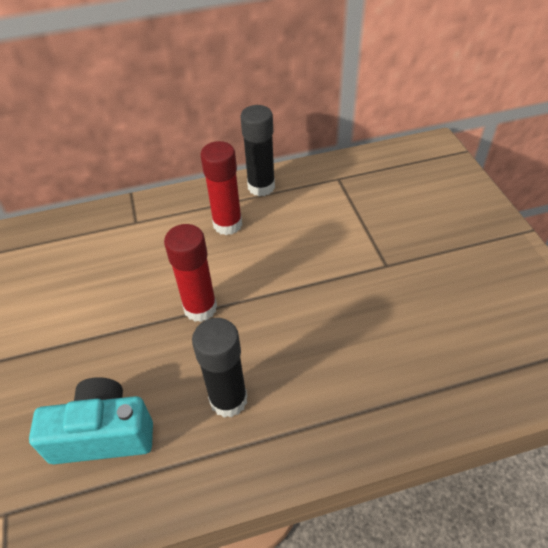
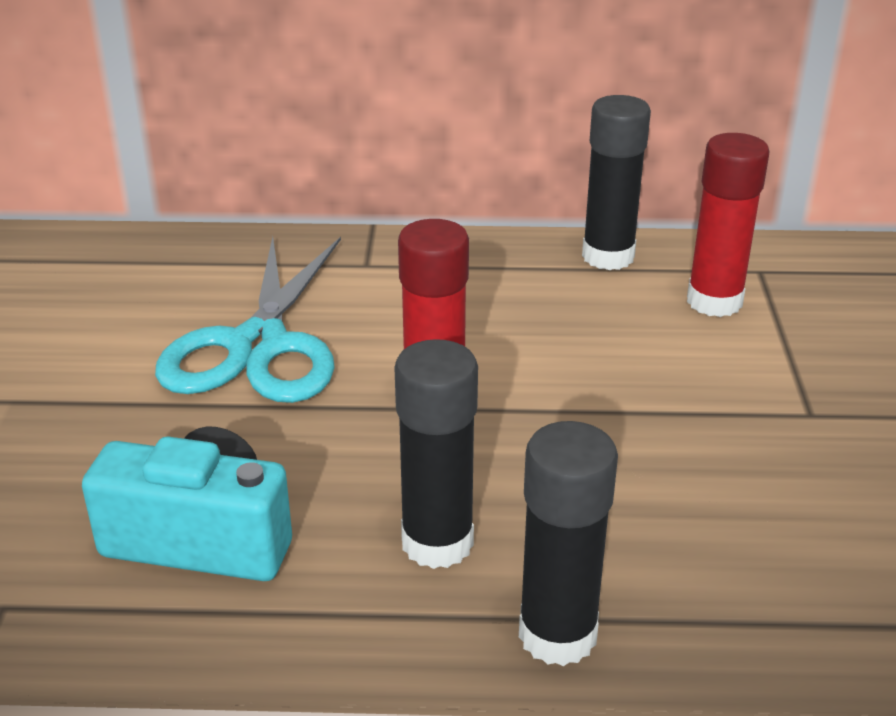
camera: 15 degrees right, 15 degrees down
(93, 293) = (258, 346): none -> turquoise scissors
(227, 224) = (527, 297): red glue stick -> red glue stick (714, 301)
(305, 440) = (557, 635): none -> black glue stick

